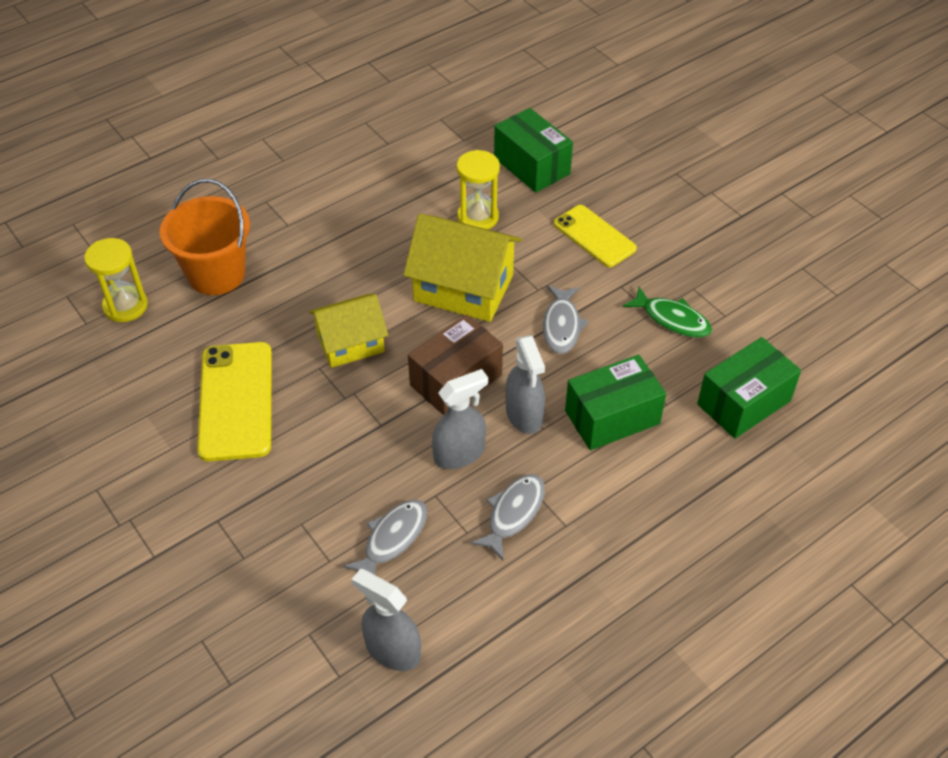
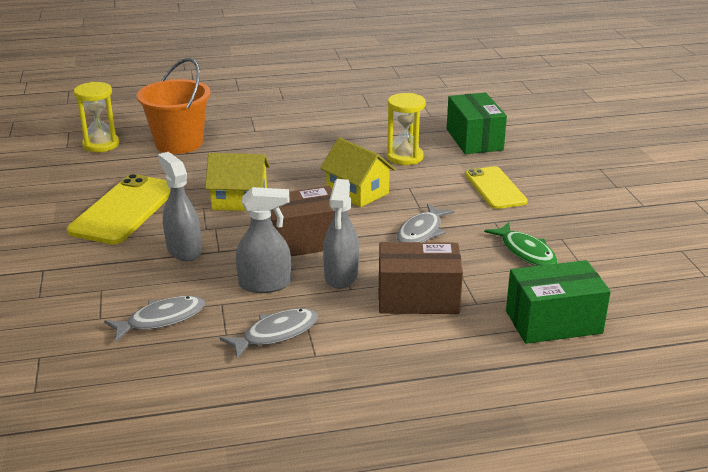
camera: 25 degrees right, 20 degrees down
(392, 650) = (92, 389): grey spray bottle -> grey spray bottle (184, 250)
(463, 288) = (357, 192): yellow house -> yellow house, size x0.66
(612, 417) = (418, 298): green box -> brown box

